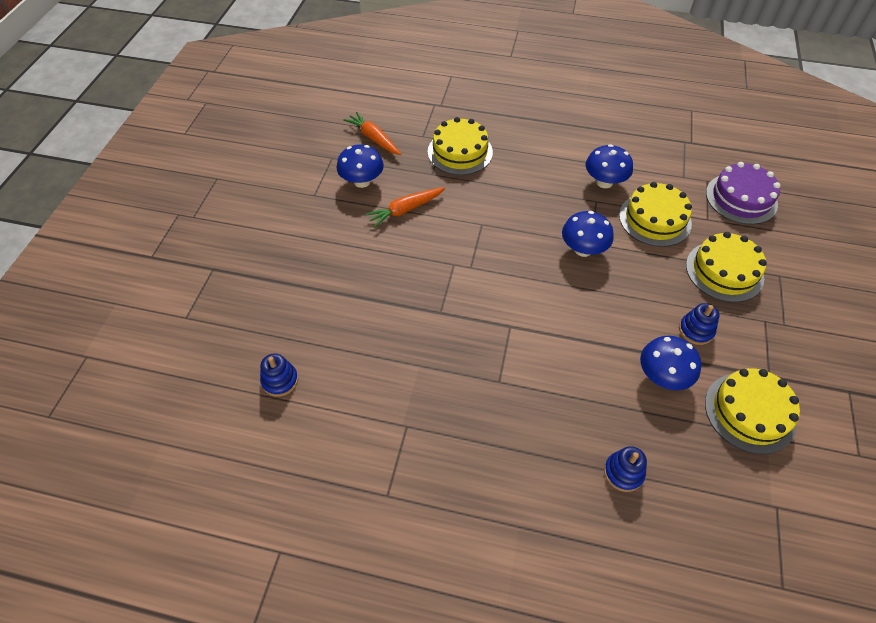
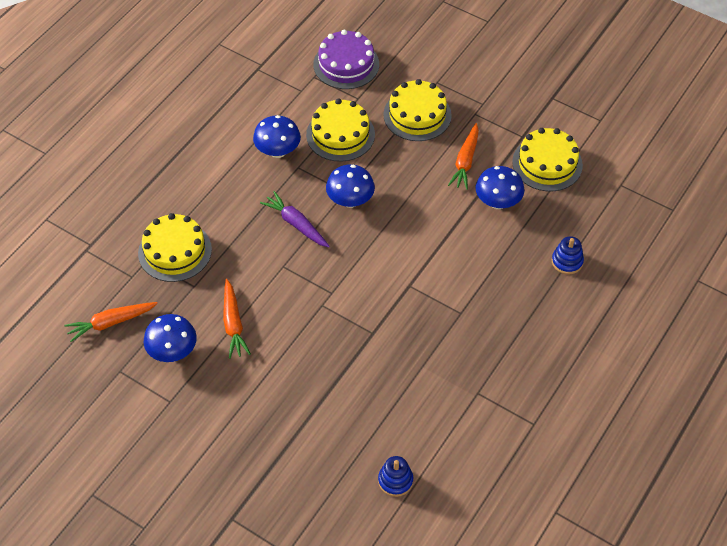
camera: 70 degrees left, 0 degrees up
(532, 219) = (296, 224): none -> purple carrot
(696, 330) = (465, 161): blue stacking toy -> orange carrot

